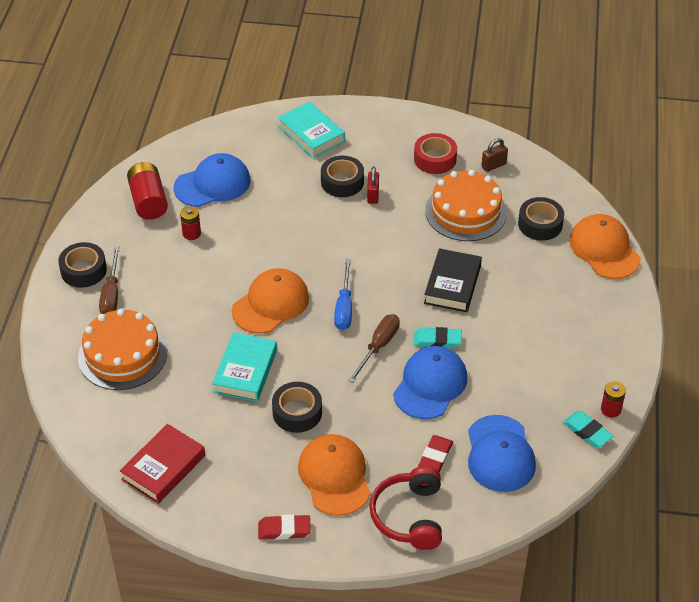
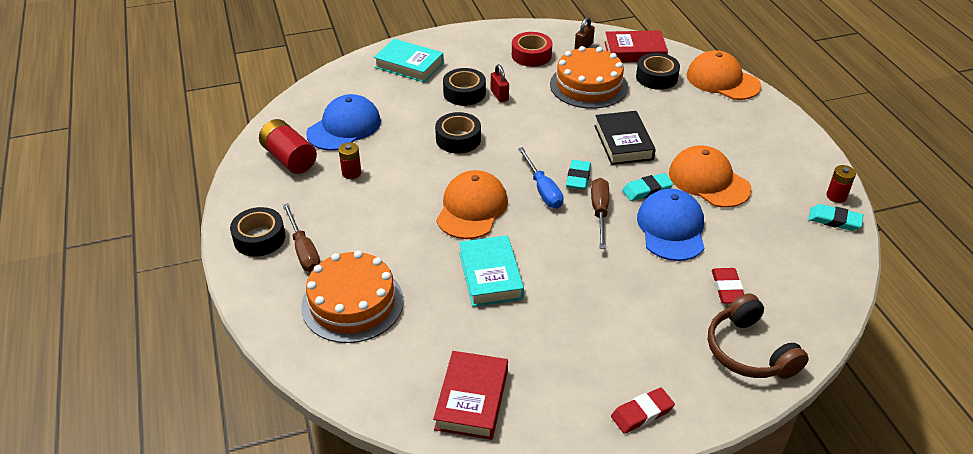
camera: 25 degrees left, 5 degrees down
(297, 412) = (569, 295): black tape -> black tape (458, 139)
(334, 476) = (650, 341): orange cap -> orange cap (709, 181)
(384, 306) = (578, 177): none -> turquoise eraser
(409, 516) = (749, 351): red headphones -> brown headphones
(500, 454) = (780, 265): blue cap -> none
(541, 187) = (634, 51): none -> red book

